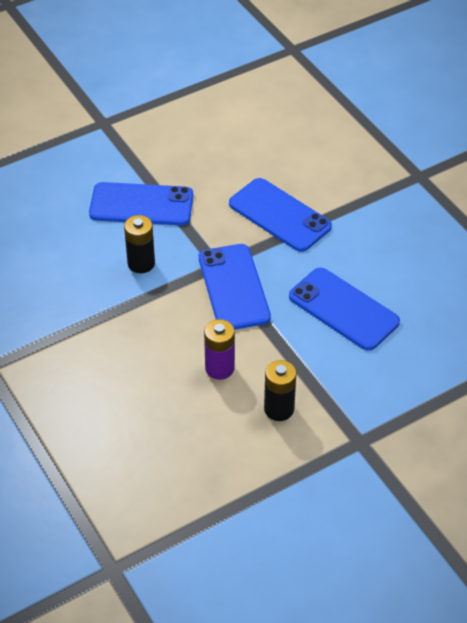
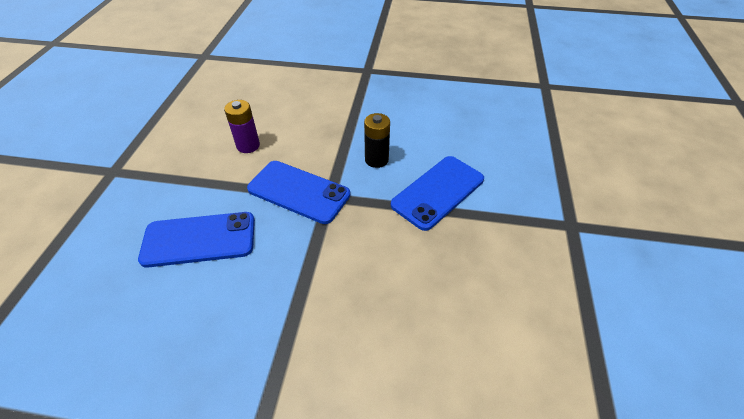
camera: 130 degrees right, 0 degrees up
(279, 215) = (336, 272): blue phone -> none
(279, 409) = (186, 152): black battery -> none

